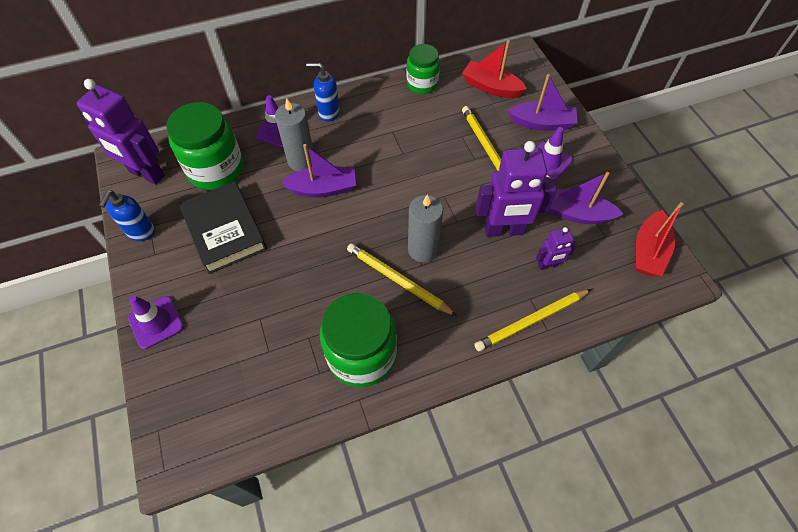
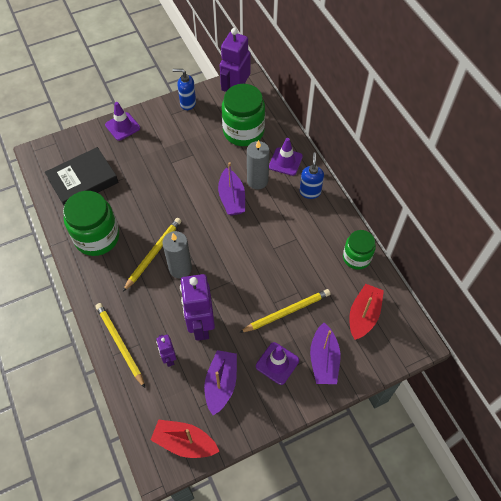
camera: 85 degrees right, 0 degrees up
(225, 230) = (191, 147): black book -> black book (83, 181)

